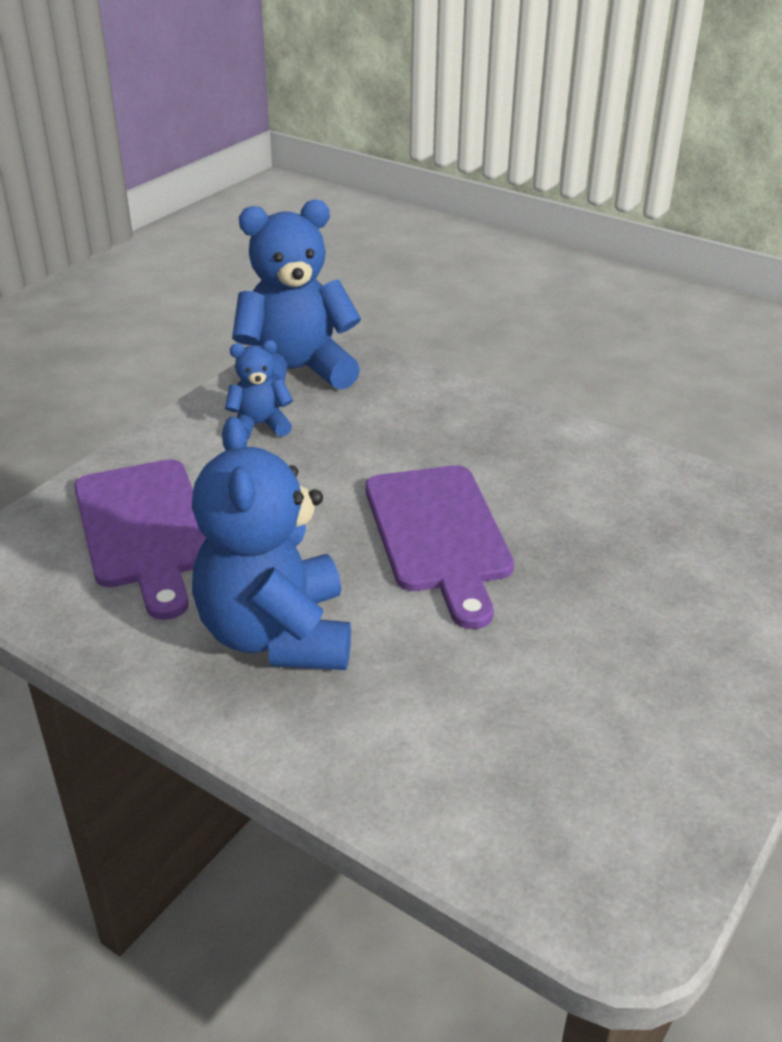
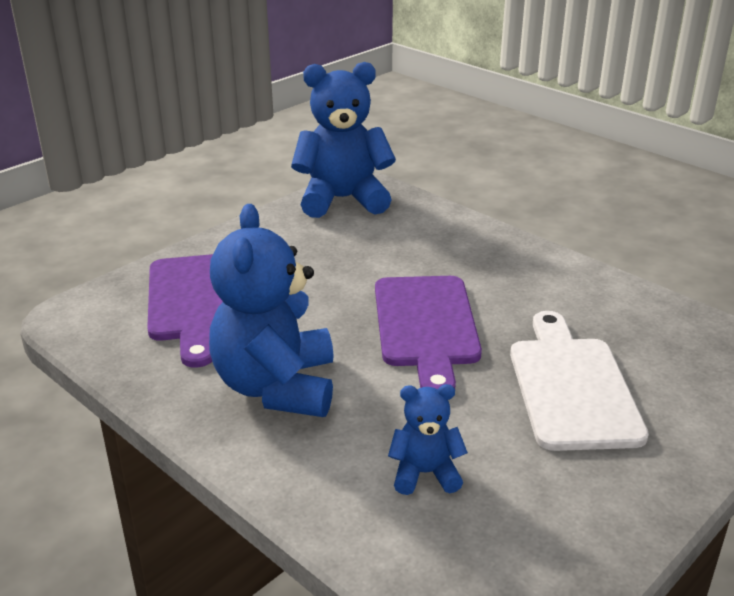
camera: 10 degrees right, 5 degrees down
(260, 425) = (304, 235): blue teddy bear -> blue teddy bear (425, 473)
(626, 596) = (571, 387): none -> white cutting board

